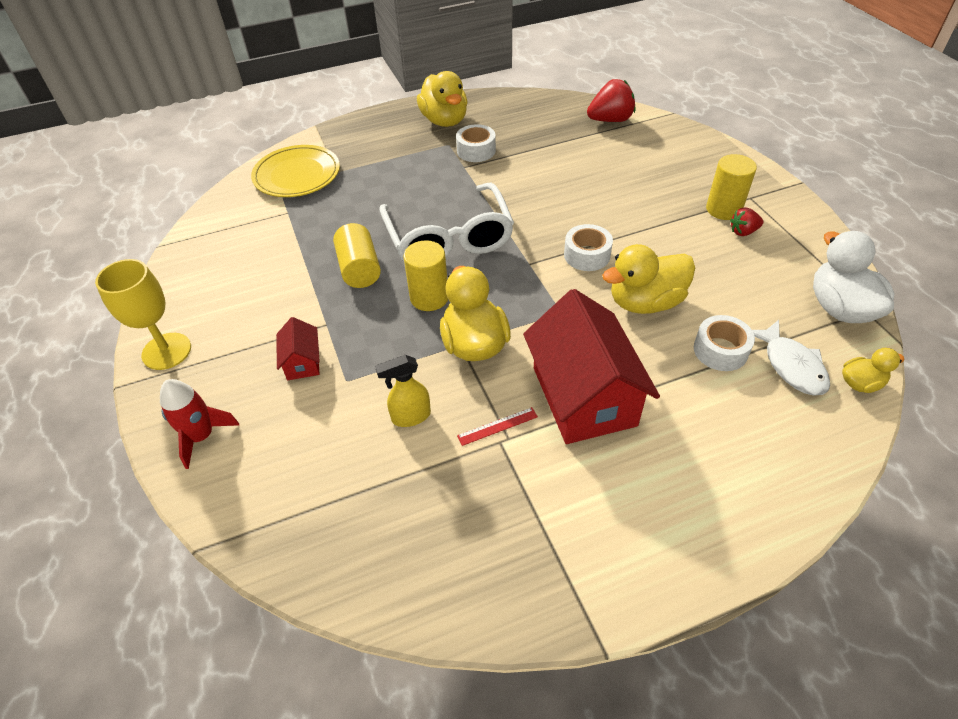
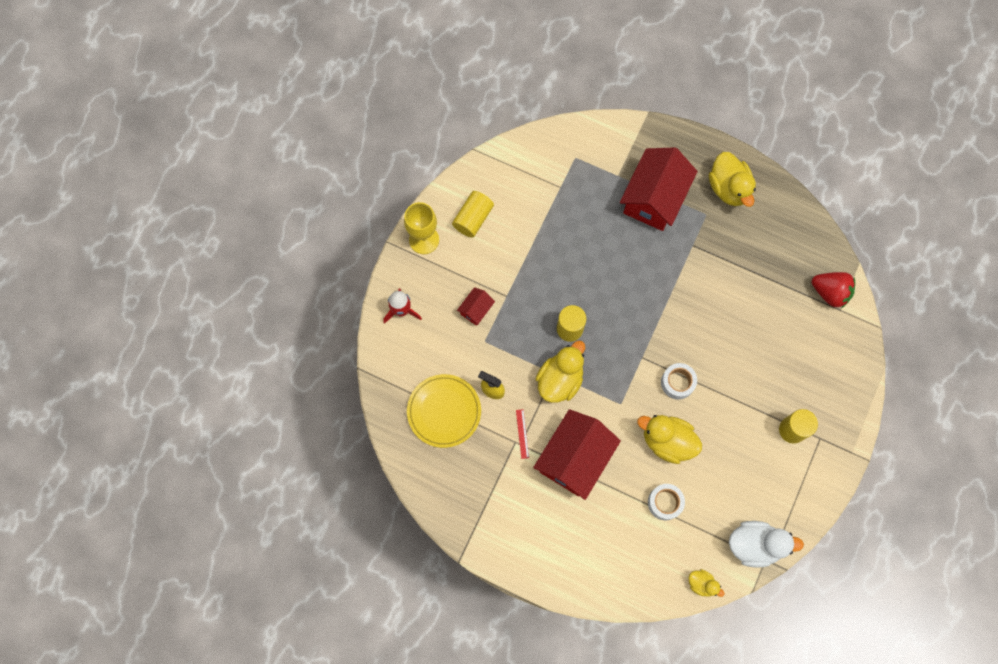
camera: 45 degrees right, 25 degrees up
(297, 175) = (594, 156): yellow plate -> yellow plate (444, 411)
(359, 269) = (556, 273): yellow cylinder -> yellow cylinder (473, 218)
(389, 163) = (654, 198): none -> red house
(444, 121) = (728, 188): yellow duck -> yellow duck turned 45 degrees counterclockwise
(449, 239) = (622, 297): white glasses -> none
(476, 151) = (715, 237): white tape -> none
(497, 426) = (522, 434): red ruler -> red ruler turned 60 degrees clockwise
(743, 232) = (779, 454): red strawberry -> none
(791, 365) = (685, 544): white fish -> none
(840, 308) = (754, 545): white duck -> white duck turned 60 degrees clockwise

